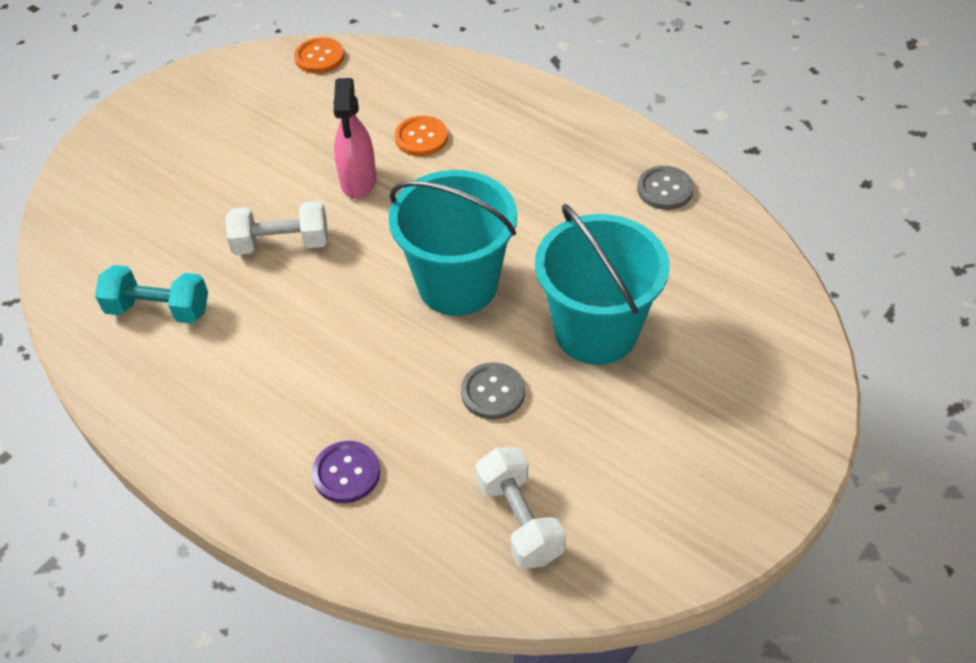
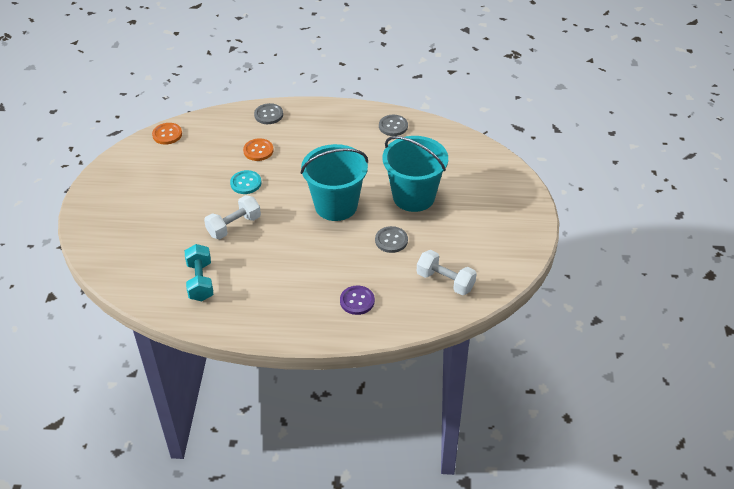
camera: 35 degrees left, 5 degrees down
(158, 310) = (200, 281): turquoise dumbbell -> turquoise dumbbell turned 75 degrees counterclockwise
(358, 182) = (246, 183): pink spray bottle -> turquoise button
(486, 87) = (268, 115): none -> grey button

